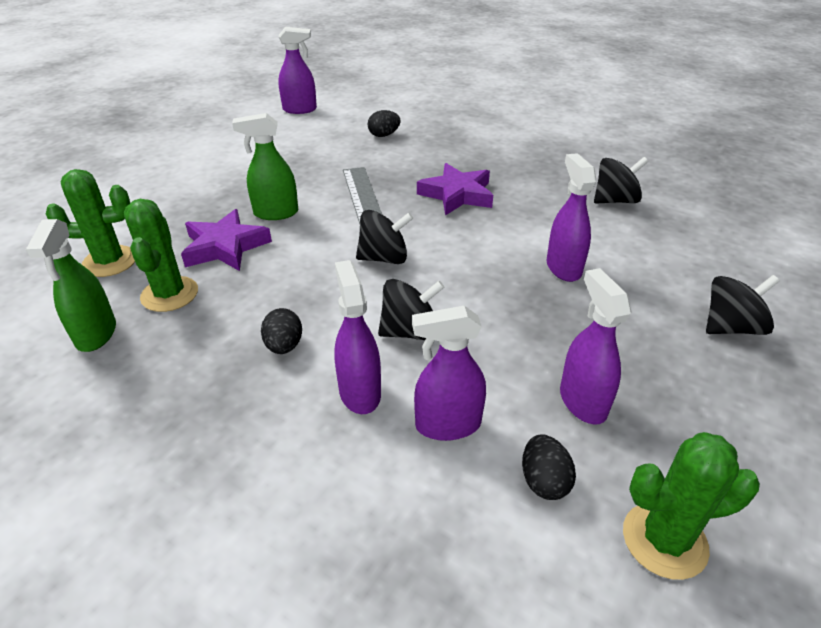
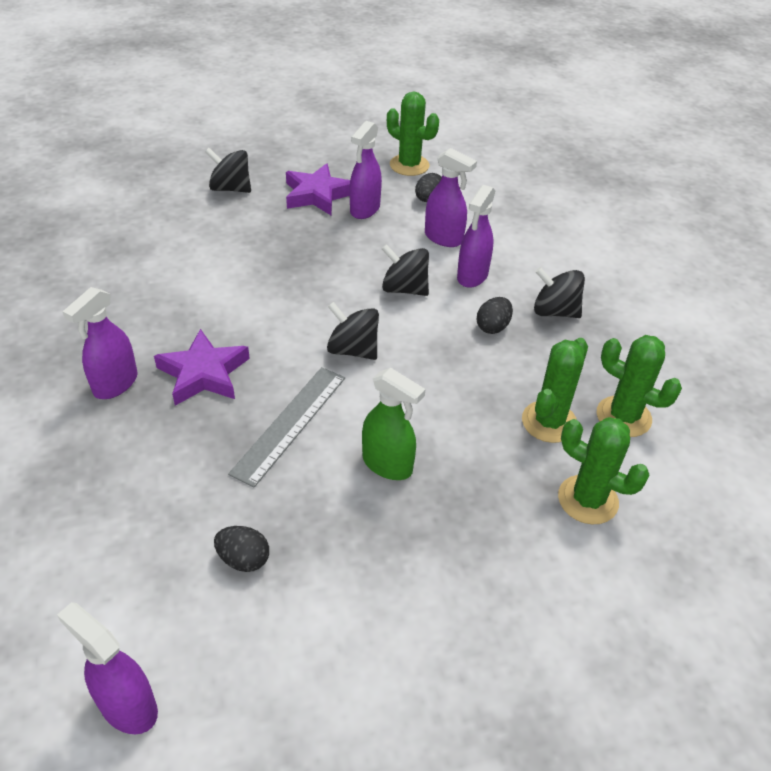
camera: 140 degrees left, 5 degrees up
(96, 334) = (623, 417): green spray bottle -> green cactus
(225, 247) = (469, 448): purple star -> purple star (317, 195)
(384, 135) = (123, 527): black egg -> black egg (244, 559)
(563, 268) = (247, 265): purple spray bottle -> purple spray bottle (115, 384)
(615, 200) = (106, 284): black spinning top -> black spinning top (554, 311)

